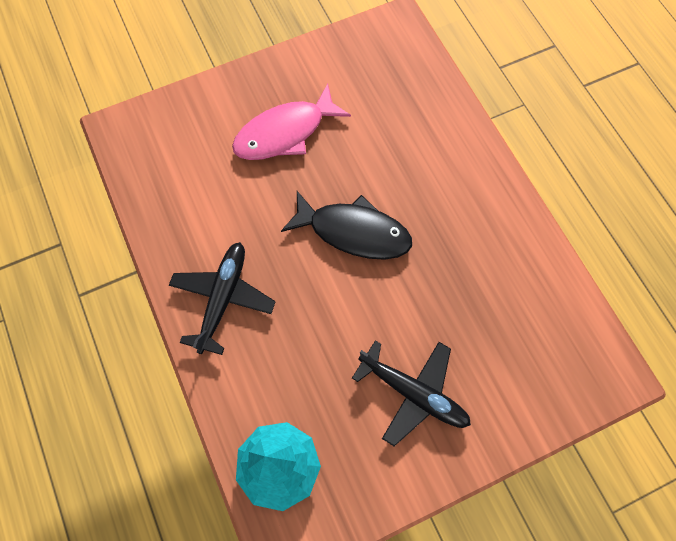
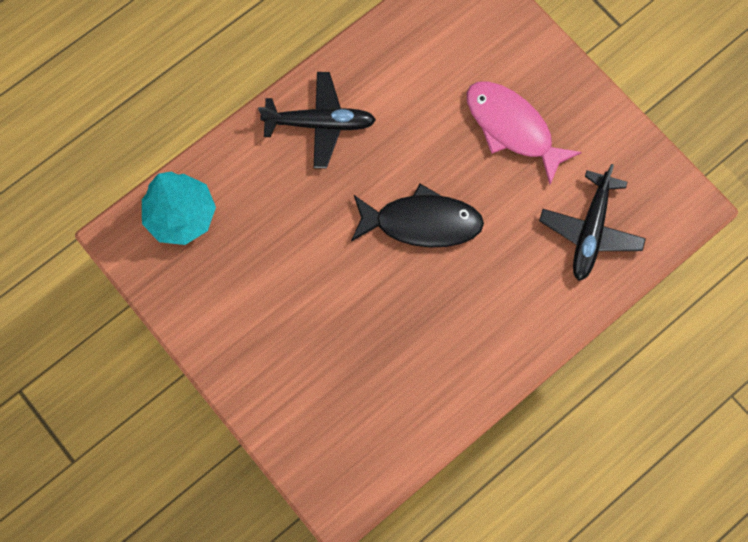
camera: 75 degrees right, 5 degrees up
(353, 232) = (421, 222): black fish -> black fish turned 90 degrees counterclockwise
(413, 393) = (274, 315): black plane -> black plane (590, 230)

